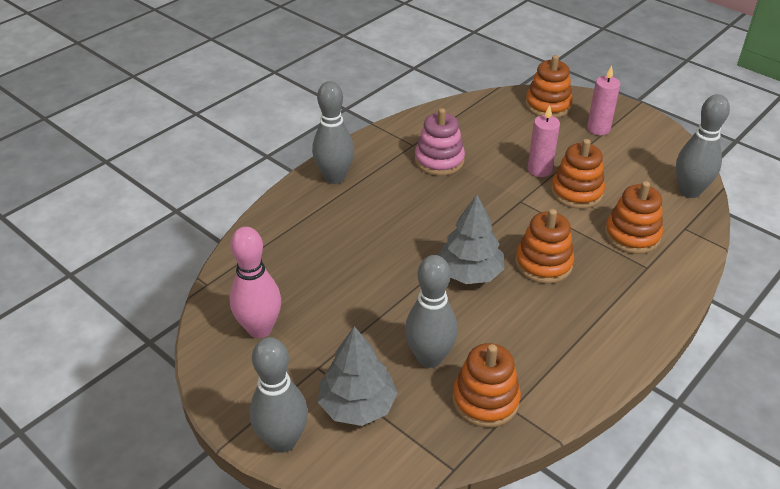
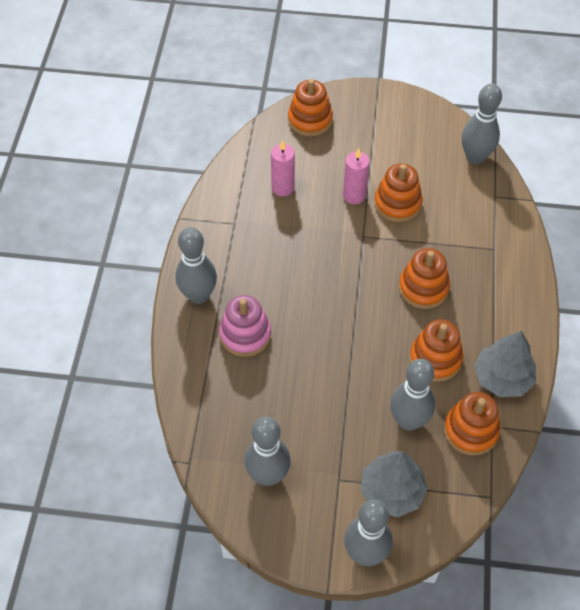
camera: 35 degrees left, 15 degrees up
(260, 329) = (268, 475): pink bowling pin -> grey bowling pin
(439, 160) = (269, 229): pink stacking toy -> pink stacking toy (245, 334)
(469, 273) = (378, 328): grey tree -> grey tree (502, 378)
(598, 129) = (367, 126): pink candle -> pink candle (283, 188)
(632, 235) = (464, 224): orange stacking toy -> orange stacking toy (435, 359)

